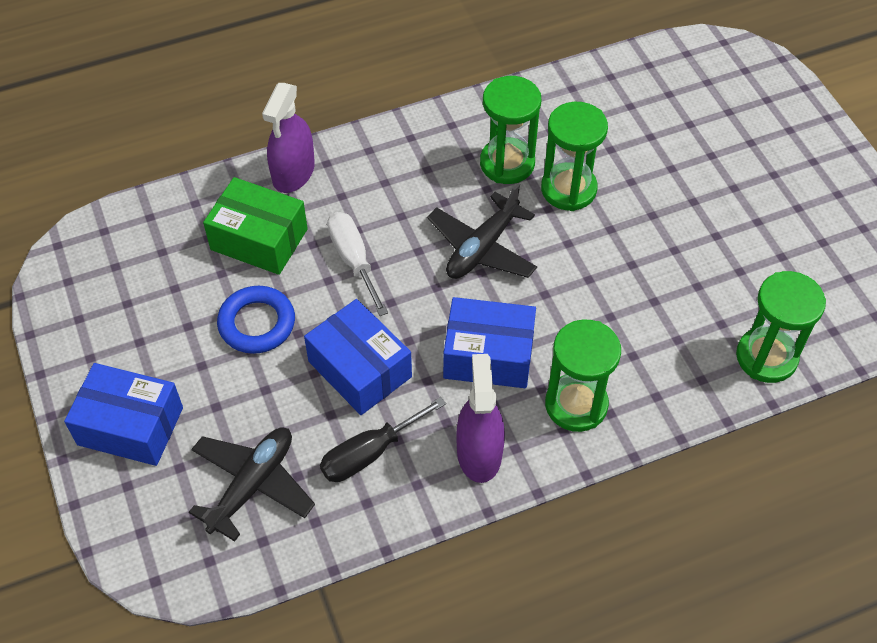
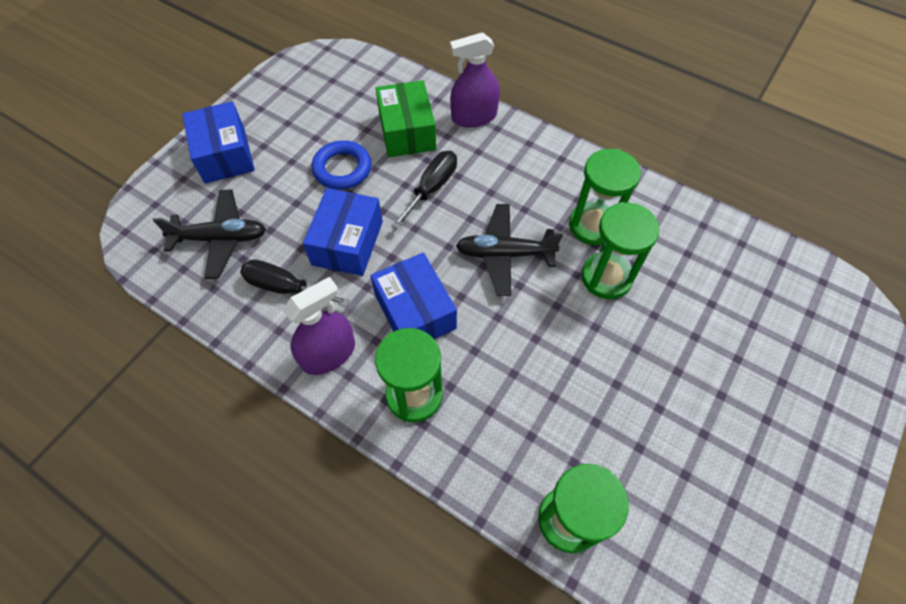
camera: 55 degrees right, 5 degrees up
(353, 260) = (432, 188): white screwdriver -> black screwdriver

